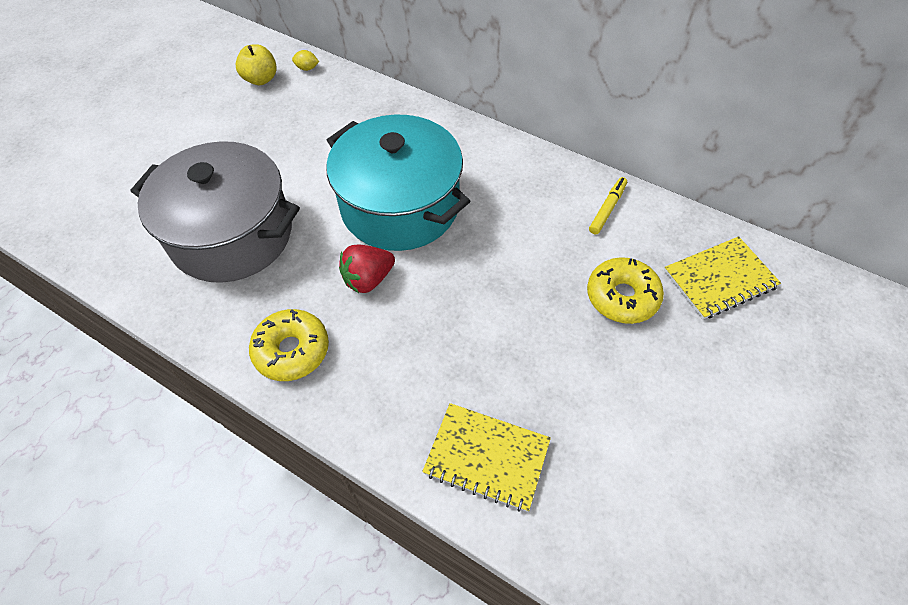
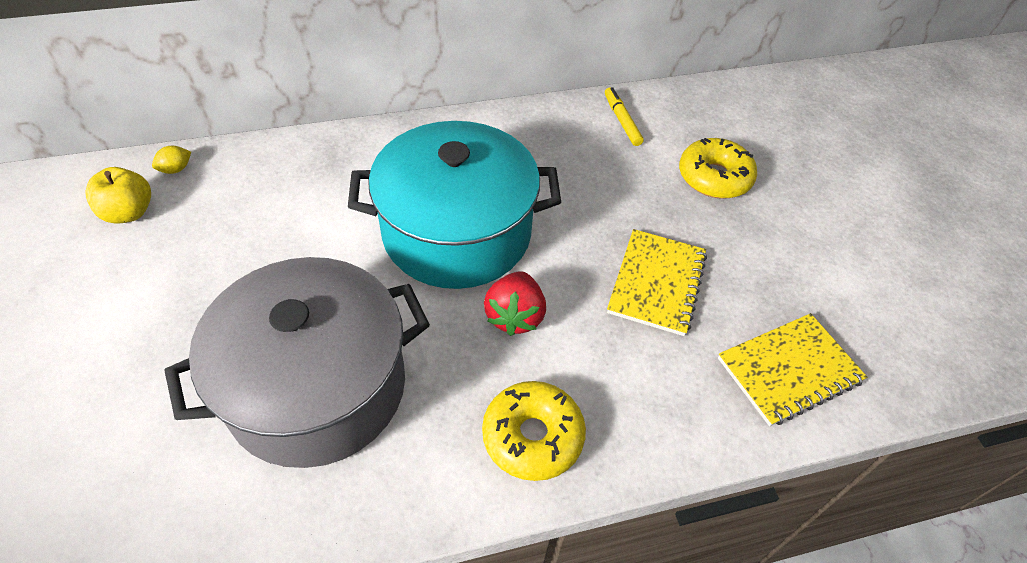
camera: 50 degrees left, 5 degrees down
(719, 279) = (752, 120): yellow notebook -> yellow notebook (656, 283)

